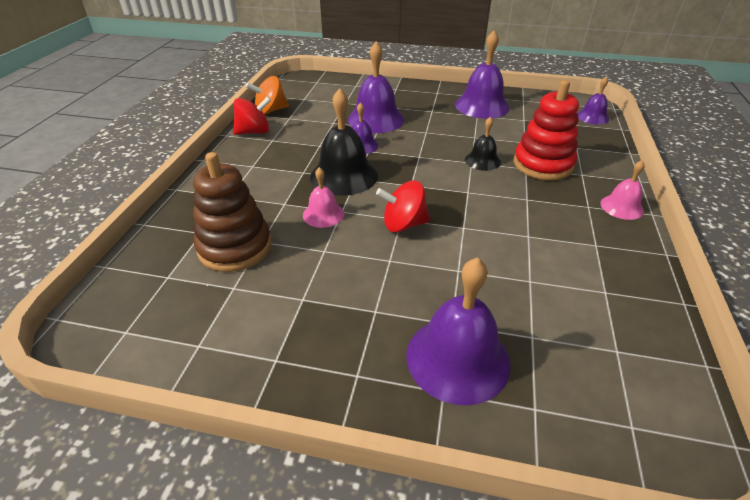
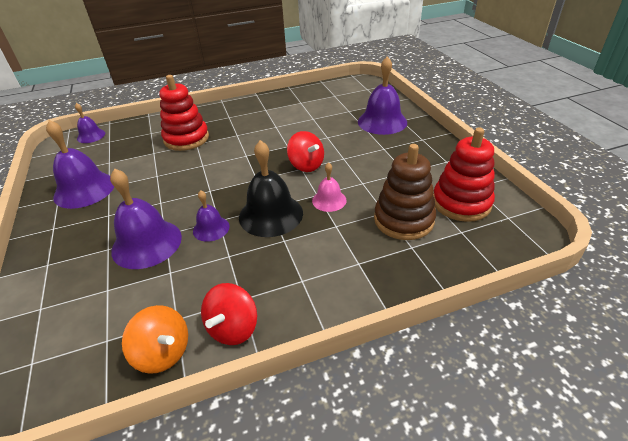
camera: 120 degrees left, 0 degrees up
(195, 308) = (461, 203): none -> red stacking toy
(254, 132) = (233, 328): red spinning top -> red spinning top turned 105 degrees counterclockwise
(482, 161) = (197, 161): black bell -> none
(621, 207) = (221, 109): pink bell -> none

